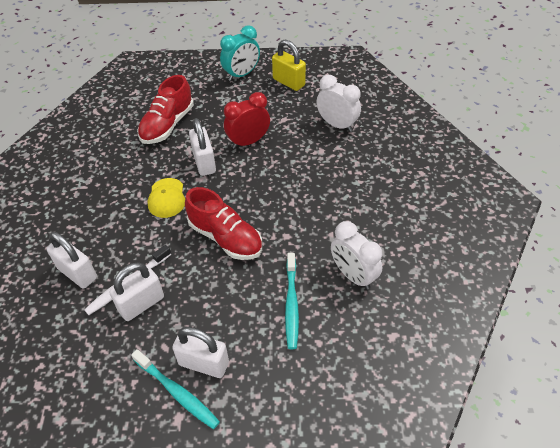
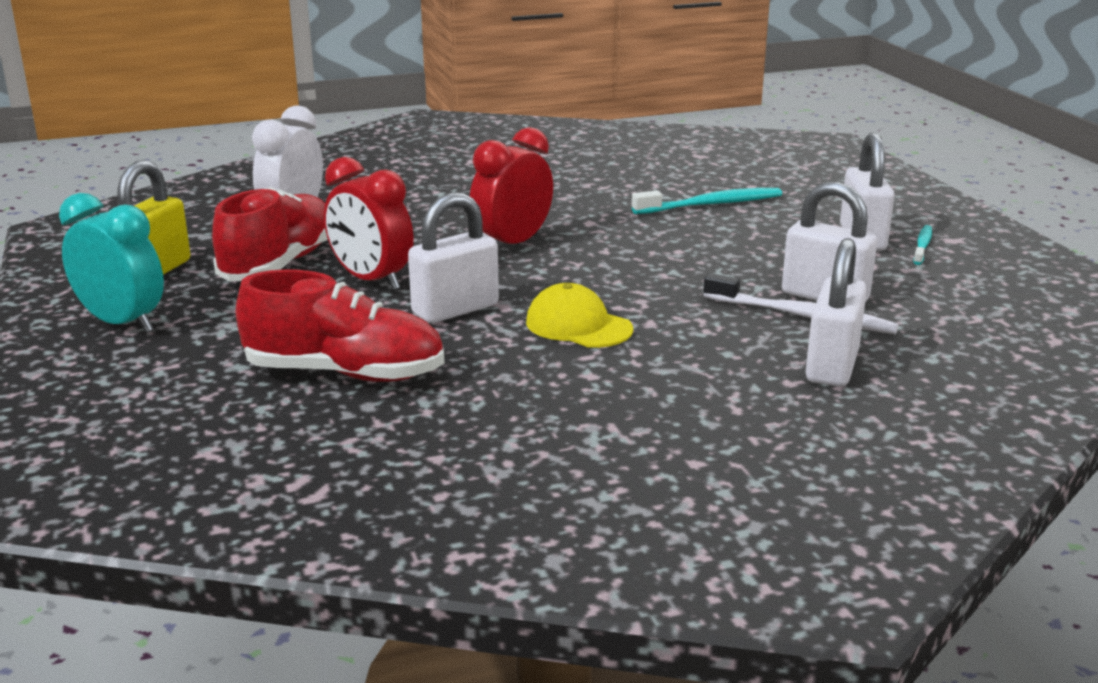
camera: 110 degrees left, 25 degrees down
(166, 198) = (578, 325): yellow cap -> yellow cap turned 120 degrees counterclockwise
(177, 392) = (922, 246): turquoise toothbrush -> turquoise toothbrush, size x0.57
(225, 238) = (631, 261): red shoe -> red shoe (279, 264)
(269, 196) = (512, 244): none -> red clock
(353, 275) = (627, 179): white clock -> none

